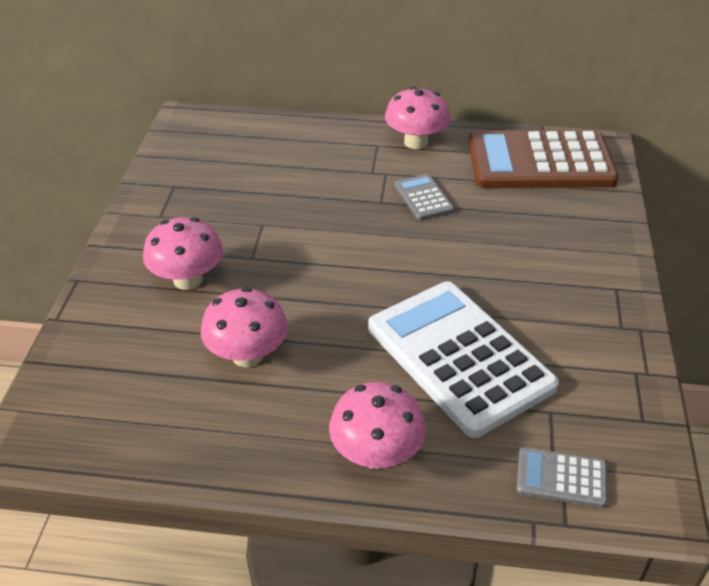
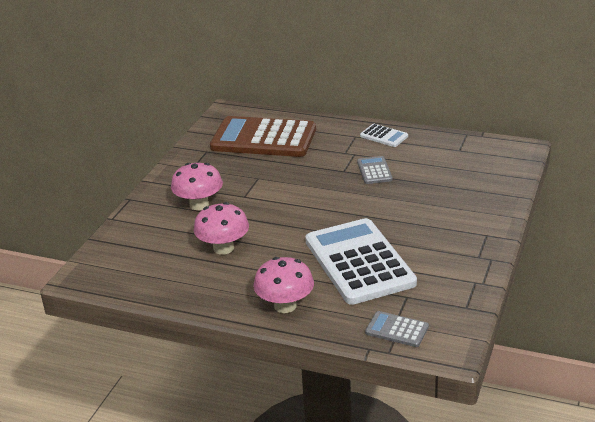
camera: 15 degrees right, 10 degrees down
(416, 142) = (384, 136): pink mushroom -> white calculator
(540, 161) = (469, 155): brown calculator -> brown calculator (263, 138)

